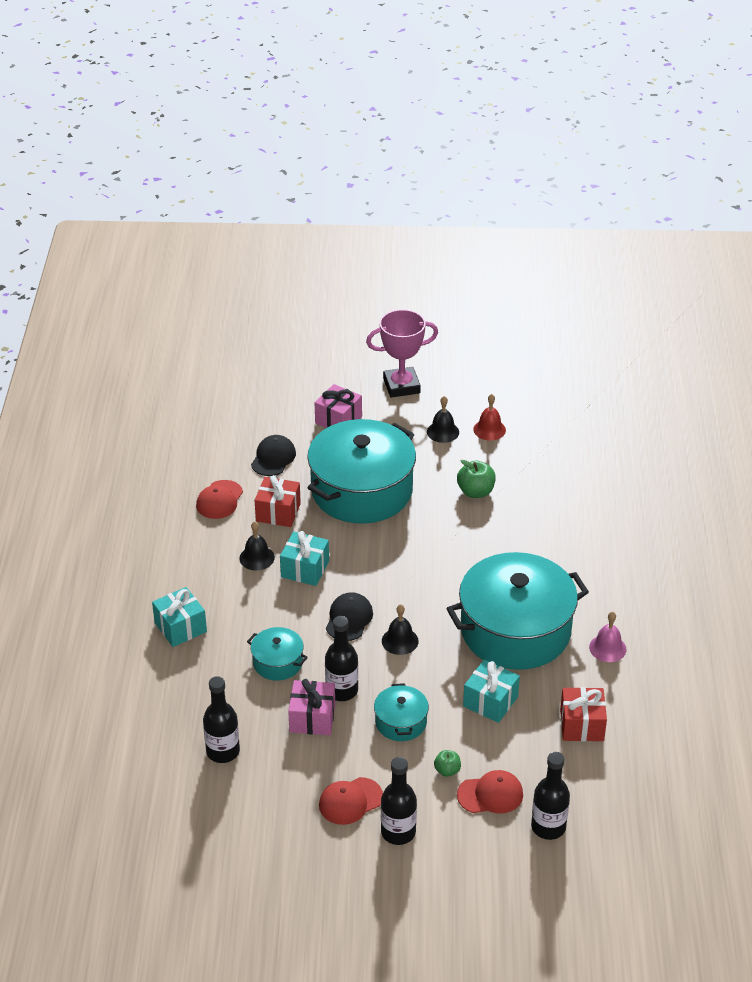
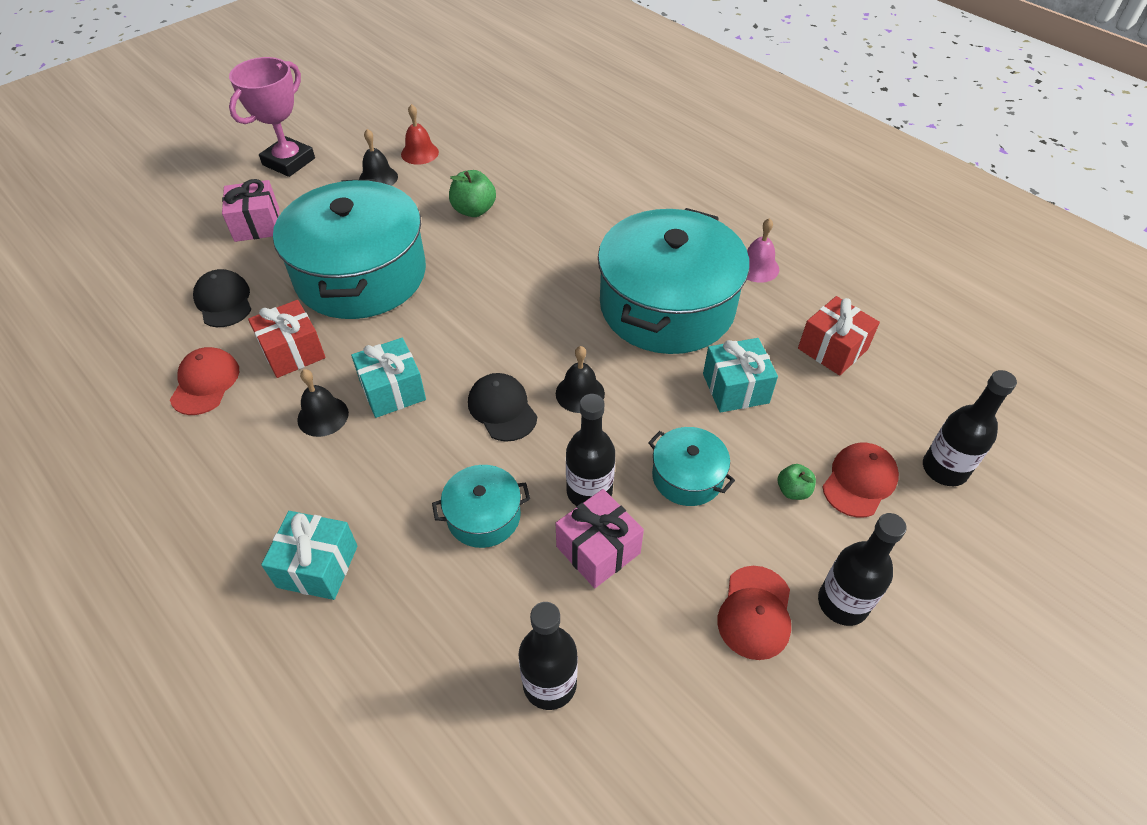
camera: 45 degrees left, 10 degrees up
(219, 500) = (205, 383): red cap -> red cap turned 150 degrees counterclockwise

